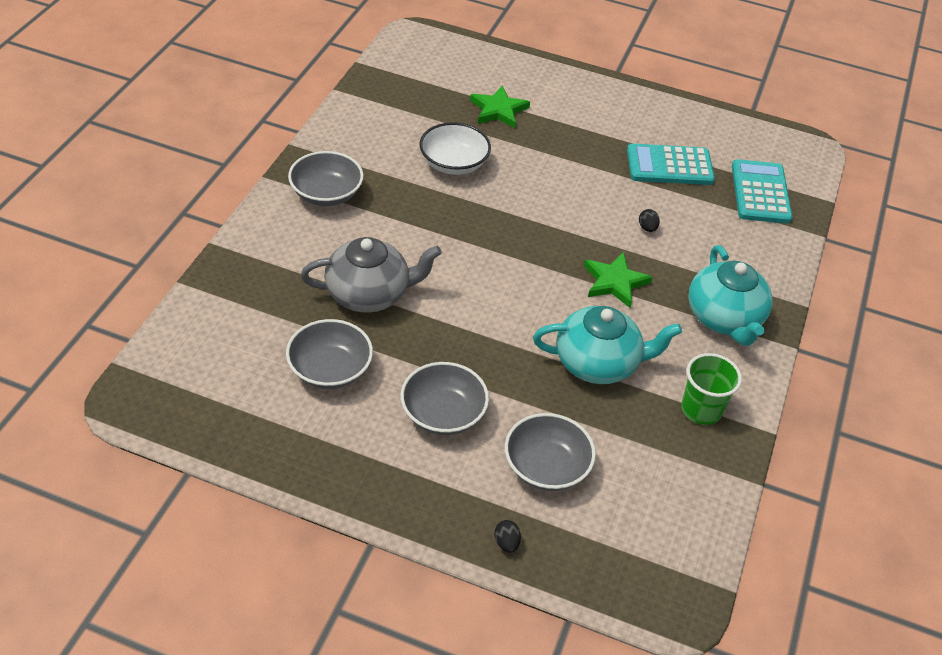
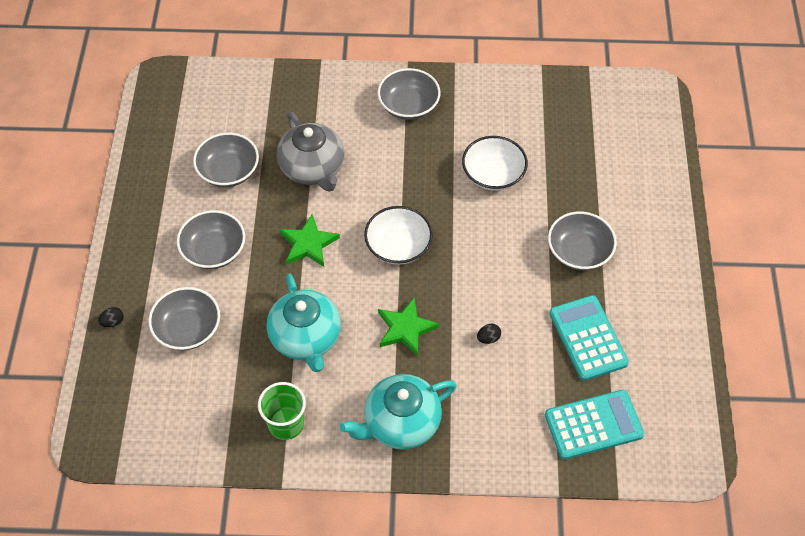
camera: 75 degrees right, 10 degrees up
(498, 110) = (586, 184): green star -> green star (308, 244)
(510, 257) = (398, 246): none -> white bowl
(573, 140) = (579, 252): none -> grey bowl

